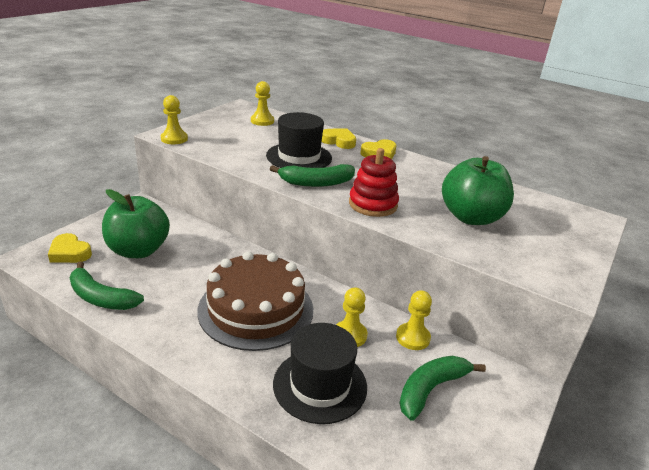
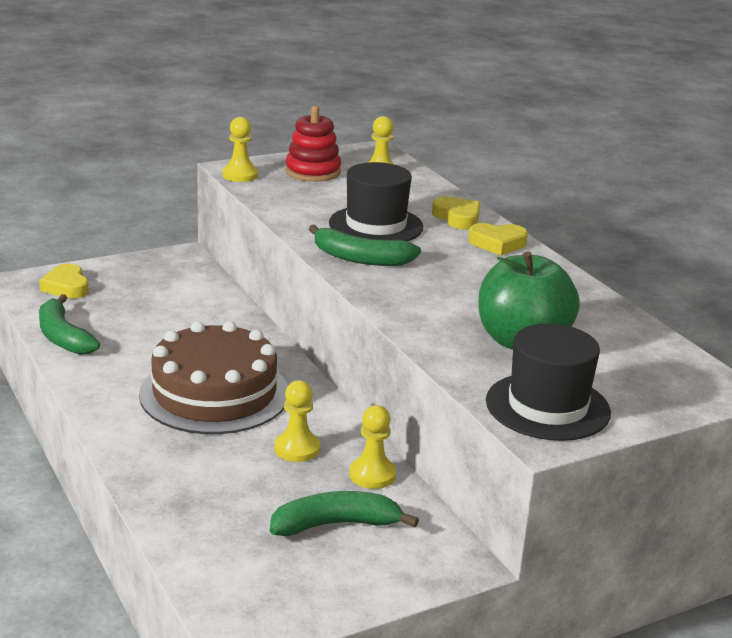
camera: 30 degrees right, 5 degrees down
(138, 250) = (139, 302): green apple -> none
(320, 385) = (213, 479): black hat -> black hat (547, 407)
(373, 204) = (404, 297): red stacking toy -> red stacking toy (313, 172)

